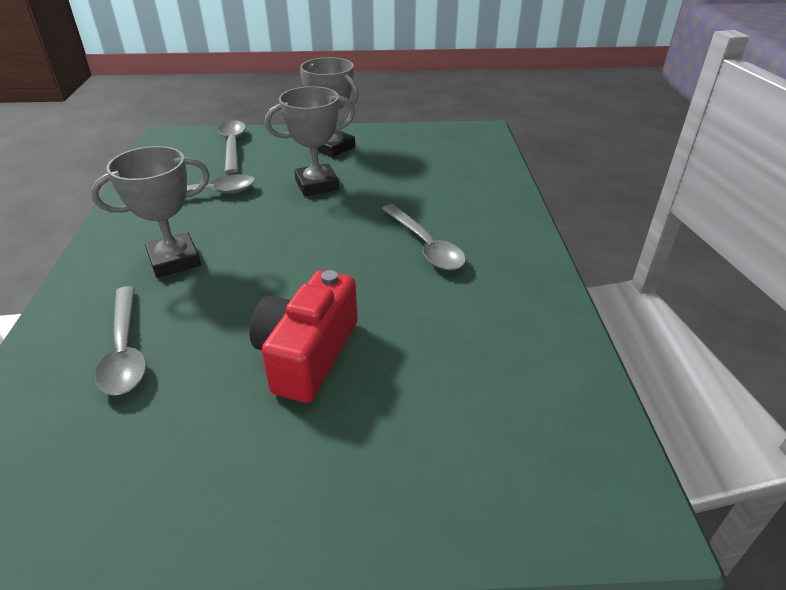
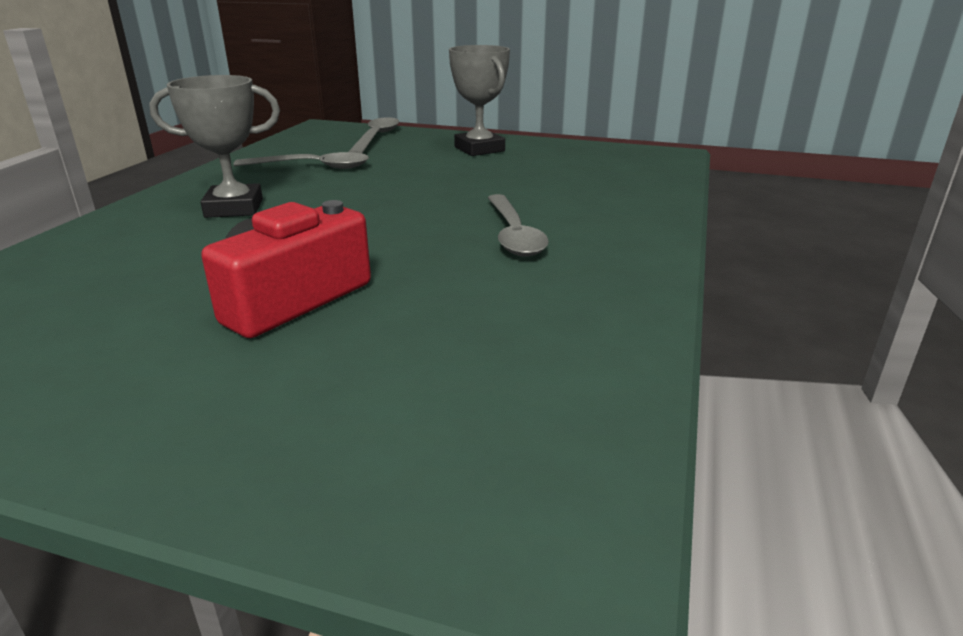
camera: 20 degrees right, 10 degrees down
(125, 350) = (117, 264): grey spoon -> none
(317, 185) = (435, 173): grey trophy -> none

